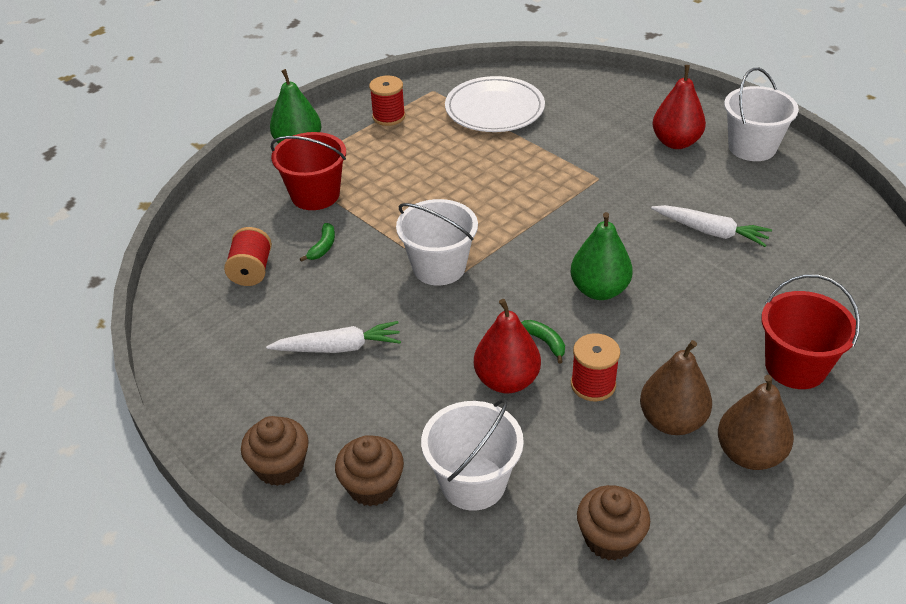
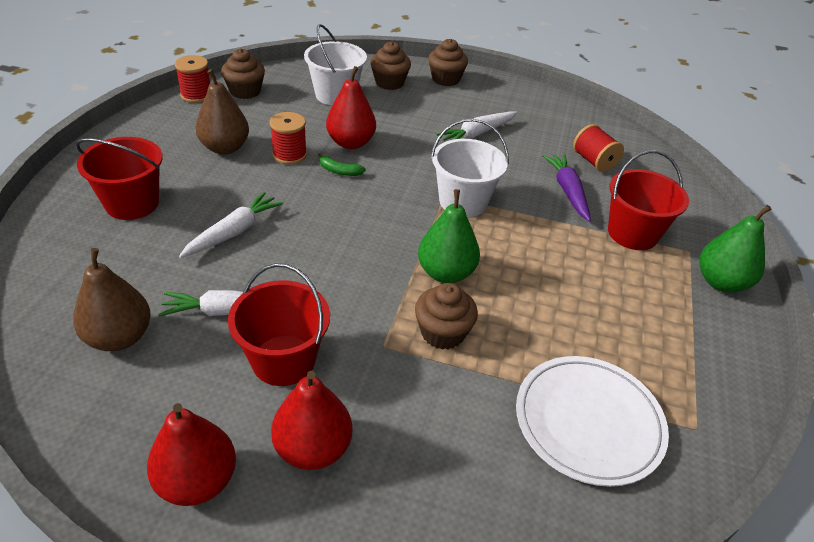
camera: 145 degrees right, 0 degrees up
(323, 247) = (568, 191): green banana -> purple carrot
(388, 117) = (689, 357): red spool -> red spool (196, 95)
(549, 174) = (442, 333): none -> brown cupcake
(599, 290) = (318, 219): green pear -> green pear (446, 273)
(678, 189) = (283, 360): none -> red bucket
(690, 301) = (233, 232): none -> white carrot
(749, 454) = (166, 143): brown pear -> brown pear (119, 337)
(752, 147) = (197, 481): white bucket -> red pear

